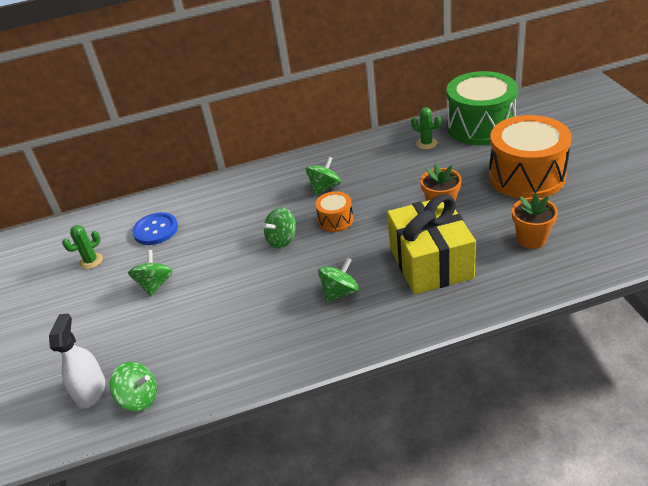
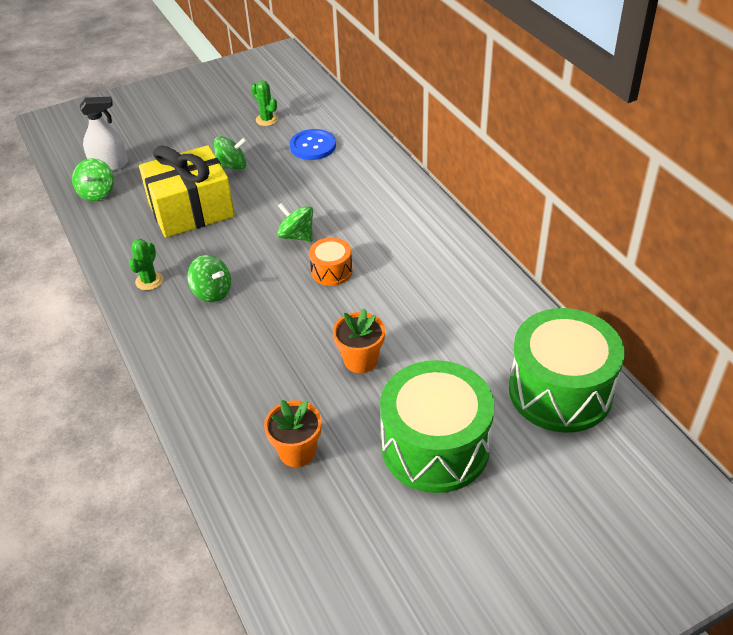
camera: 75 degrees right, 5 degrees up
(325, 188) = (393, 253): green spinning top -> none
(426, 143) = (504, 335): green cactus -> green cactus (149, 281)
(430, 262) = (256, 358): yellow gift -> yellow gift (191, 210)
(526, 176) = (435, 447): orange drum -> green drum

